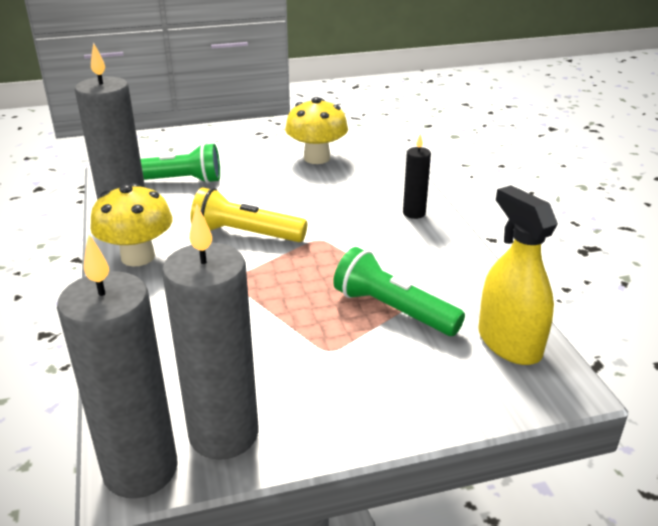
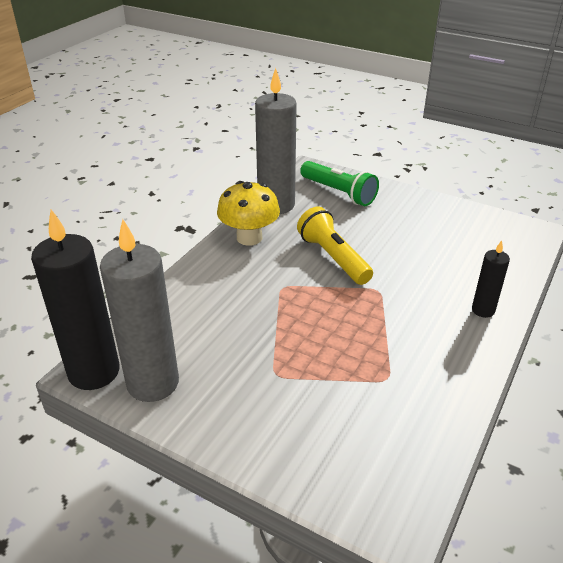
camera: 45 degrees right, 5 degrees up
(140, 469) = (94, 372): grey candle -> black candle
(317, 158) = (467, 222): yellow mushroom -> none
(393, 310) = (356, 376): green flashlight -> none
(509, 343) = (406, 461): yellow spray bottle -> none

